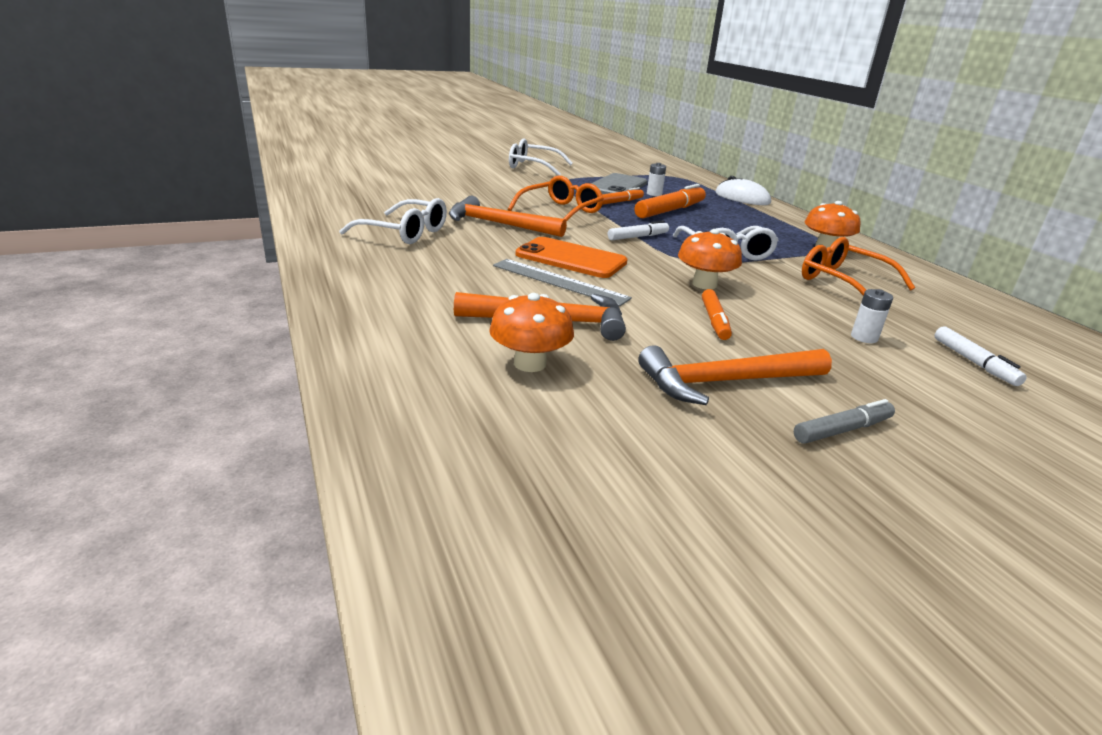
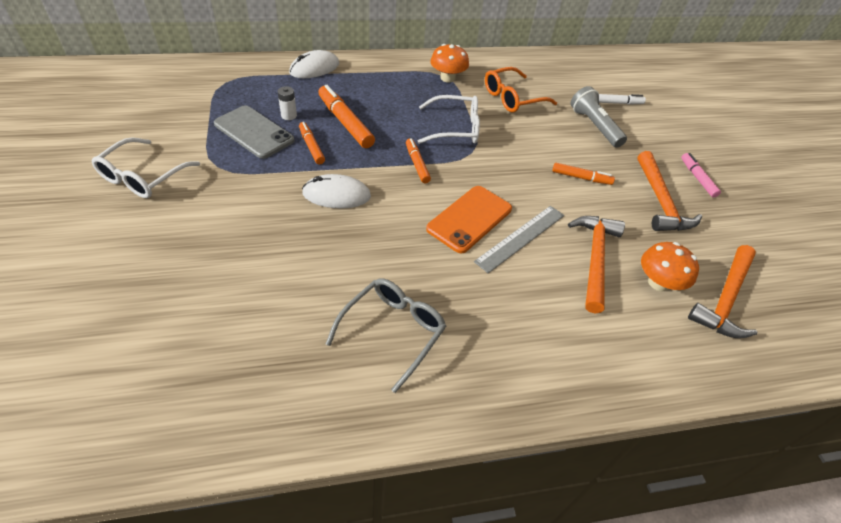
camera: 80 degrees left, 20 degrees up
(404, 233) = (392, 331): white glasses -> grey glasses
(499, 224) = (372, 249): orange hammer -> orange hammer (725, 299)
(561, 211) = (336, 195): orange glasses -> white mouse
(638, 237) = (417, 164): white marker -> orange marker
(704, 284) = (520, 161): orange mushroom -> none
(842, 430) = (697, 178): grey marker -> pink marker
(864, 337) = (594, 126): white battery -> grey flashlight

